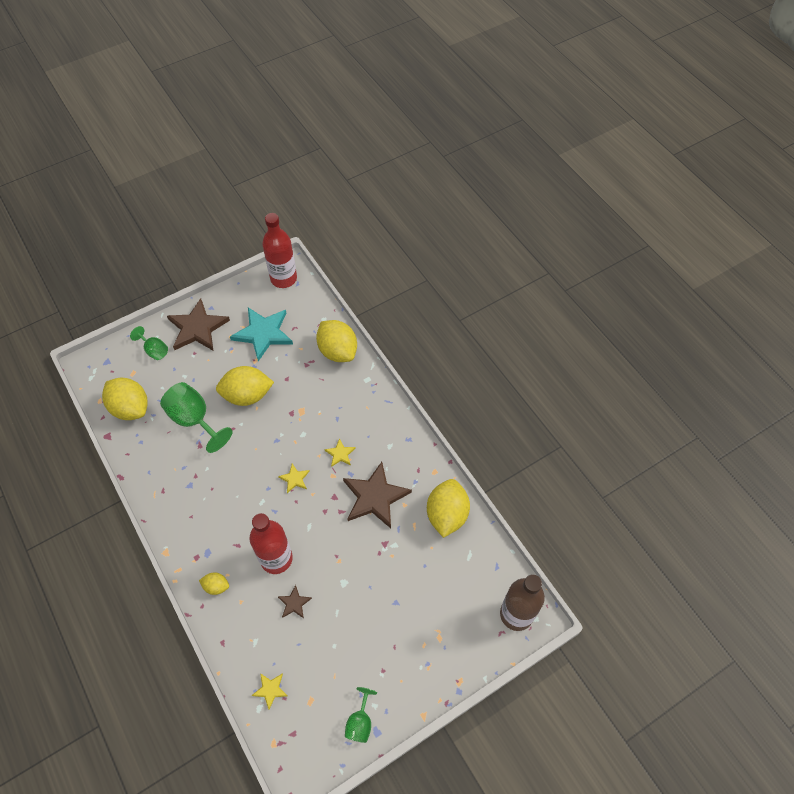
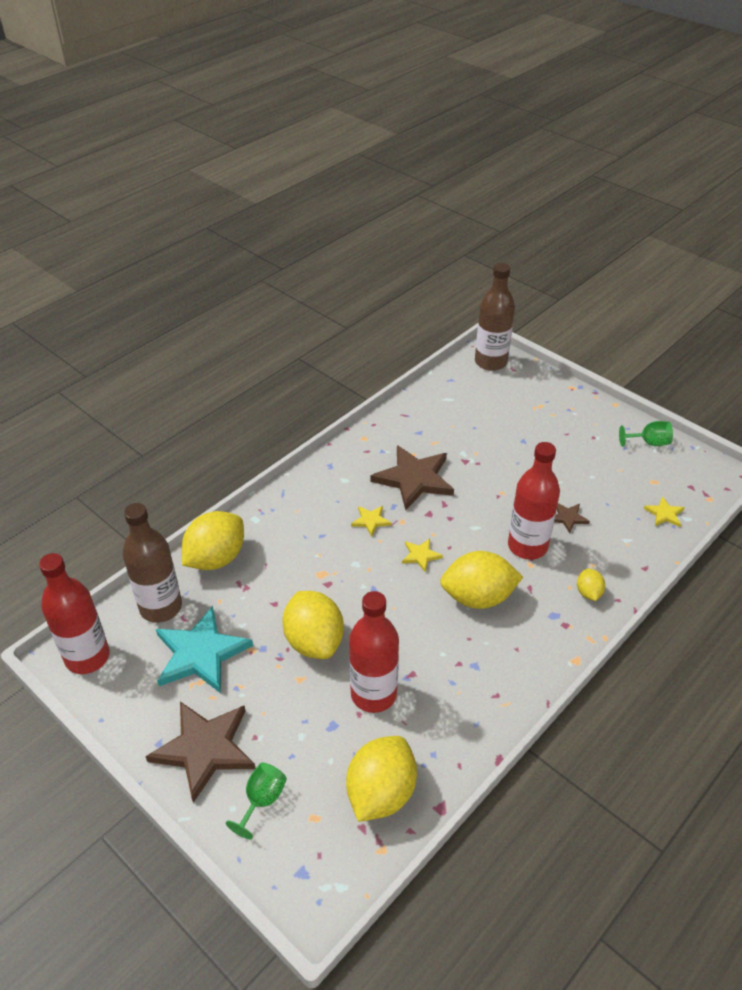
camera: 105 degrees left, 15 degrees down
(194, 420) = (373, 694): green goblet -> red bottle
(307, 317) = (161, 607): none -> brown bottle
(446, 514) = (411, 421): yellow lemon -> yellow lemon (478, 597)

